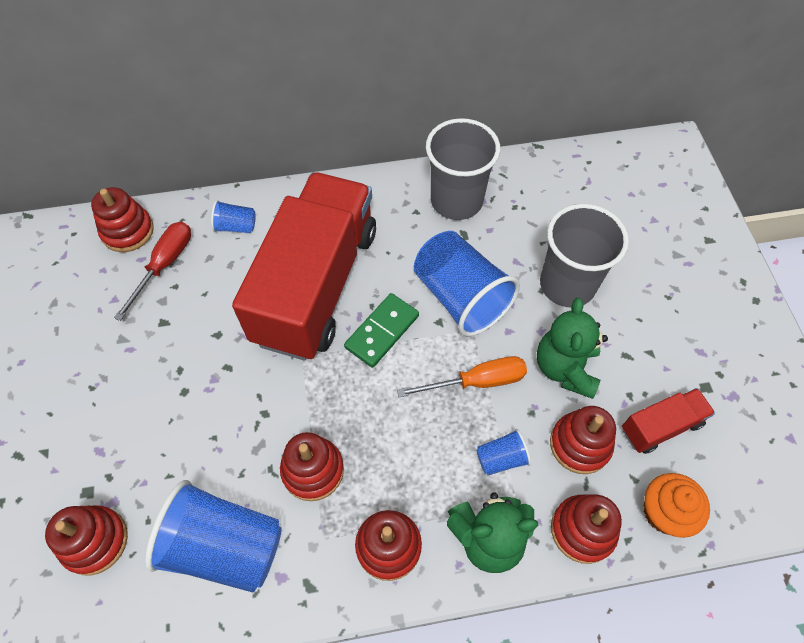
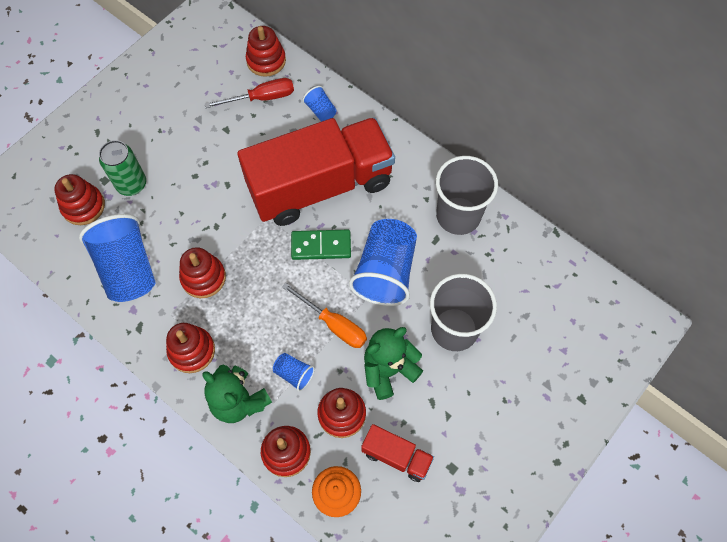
camera: 50 degrees right, 5 degrees up
(124, 465) = (131, 184): none -> green can

